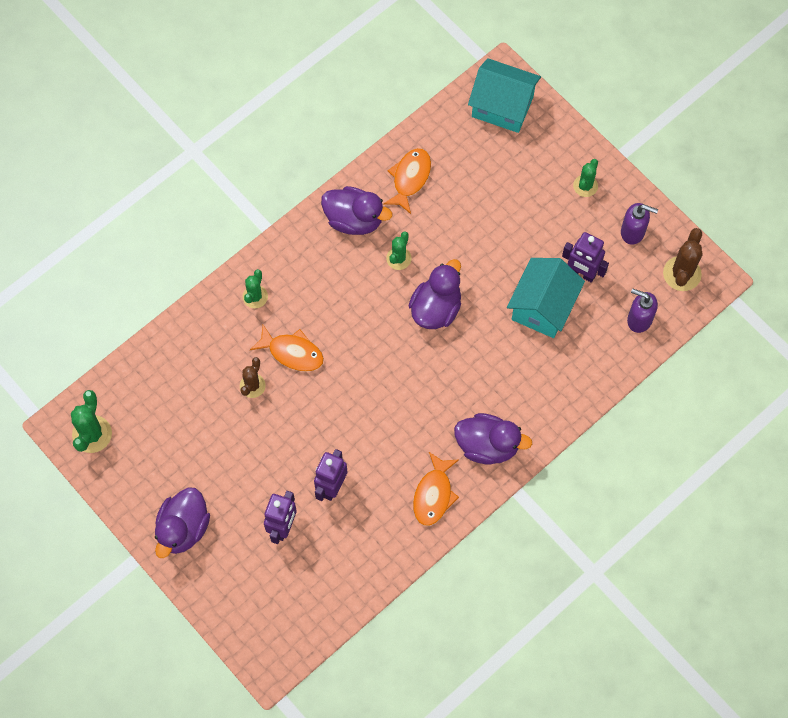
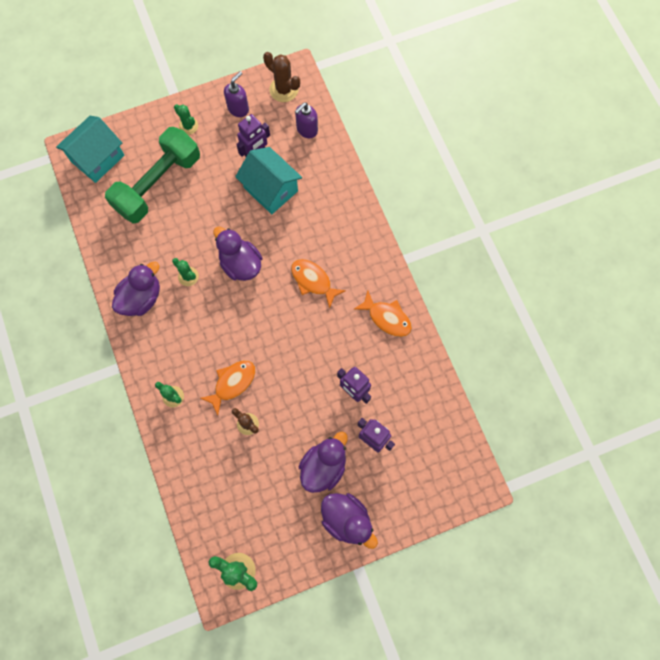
camera: 70 degrees left, 5 degrees up
(410, 178) = (125, 245): orange fish -> orange fish (313, 281)
(487, 445) = (363, 266): purple duck -> purple duck (323, 466)
(497, 182) = (158, 184): none -> green dumbbell

